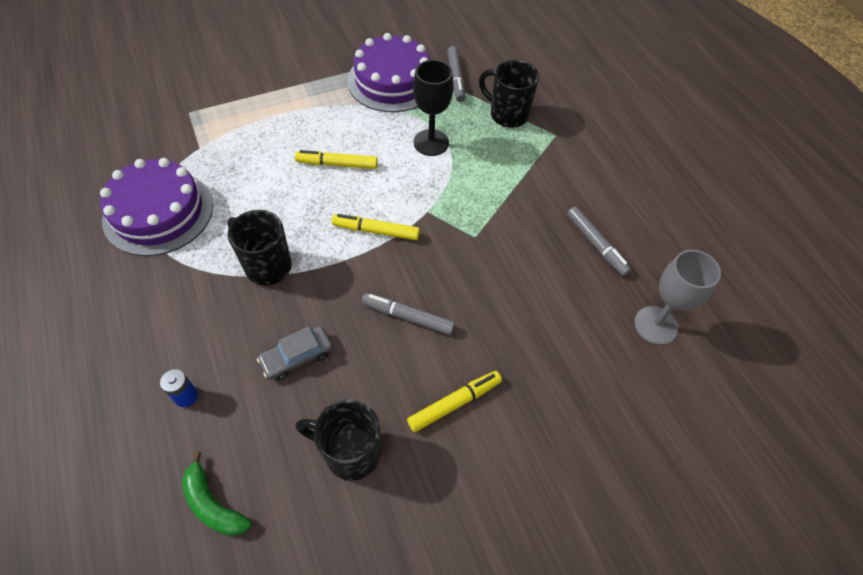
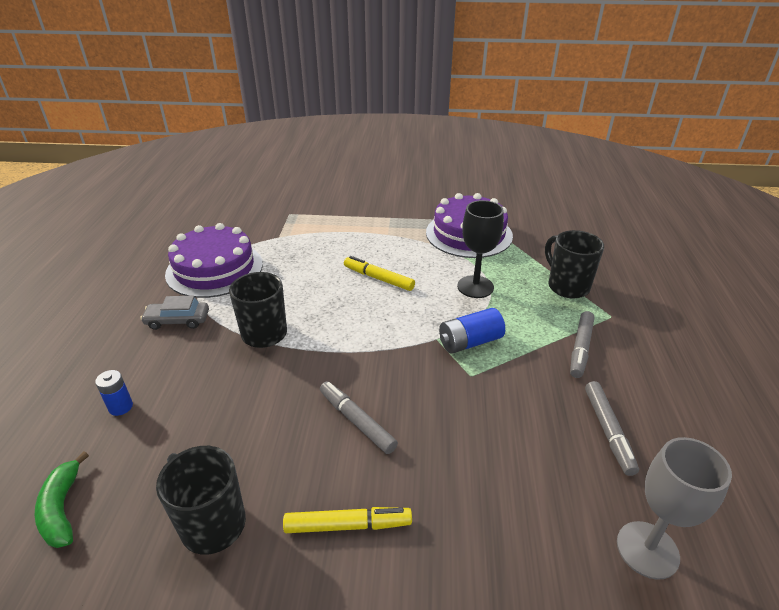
camera: 30 degrees right, 20 degrees down
(297, 357) = (232, 414): grey car -> grey car (177, 320)
(376, 231) = (377, 338): yellow marker -> none
(455, 78) = (530, 246): grey marker -> grey marker (580, 348)
(457, 204) = (470, 342): none -> blue battery

